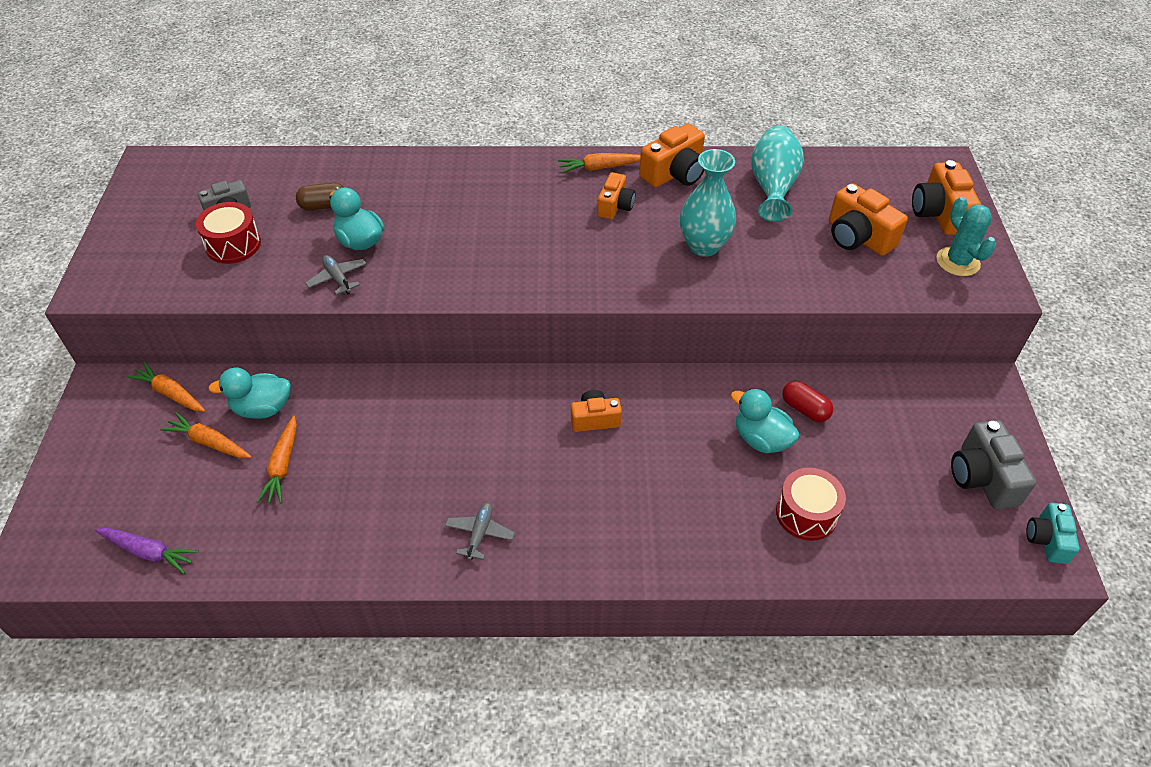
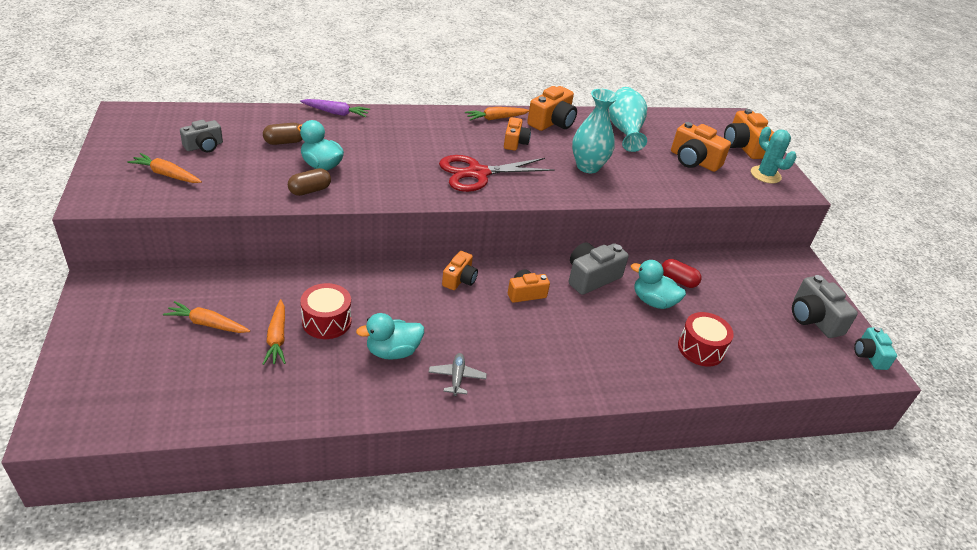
camera: 15 degrees left, 10 degrees down
(149, 552) = (170, 410): purple carrot -> purple carrot (336, 113)
(170, 393) = (163, 289): orange carrot -> orange carrot (166, 174)
(233, 245) = (214, 168): red drum -> red drum (326, 321)
(262, 408) = (249, 297): turquoise duck -> turquoise duck (393, 351)
(338, 278) = (310, 190): grey plane -> brown capsule
(516, 395) = (459, 279): none -> orange camera
(553, 255) = (478, 173): none -> red scissors
(687, 399) = (591, 277): none -> grey camera

